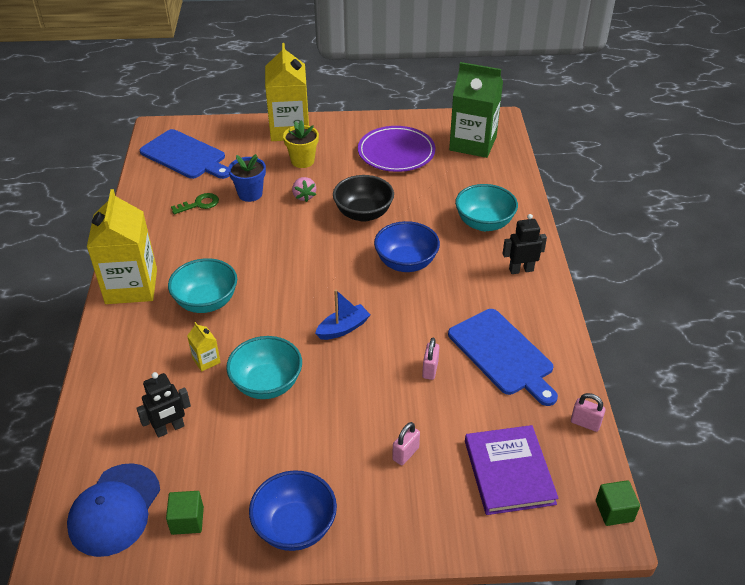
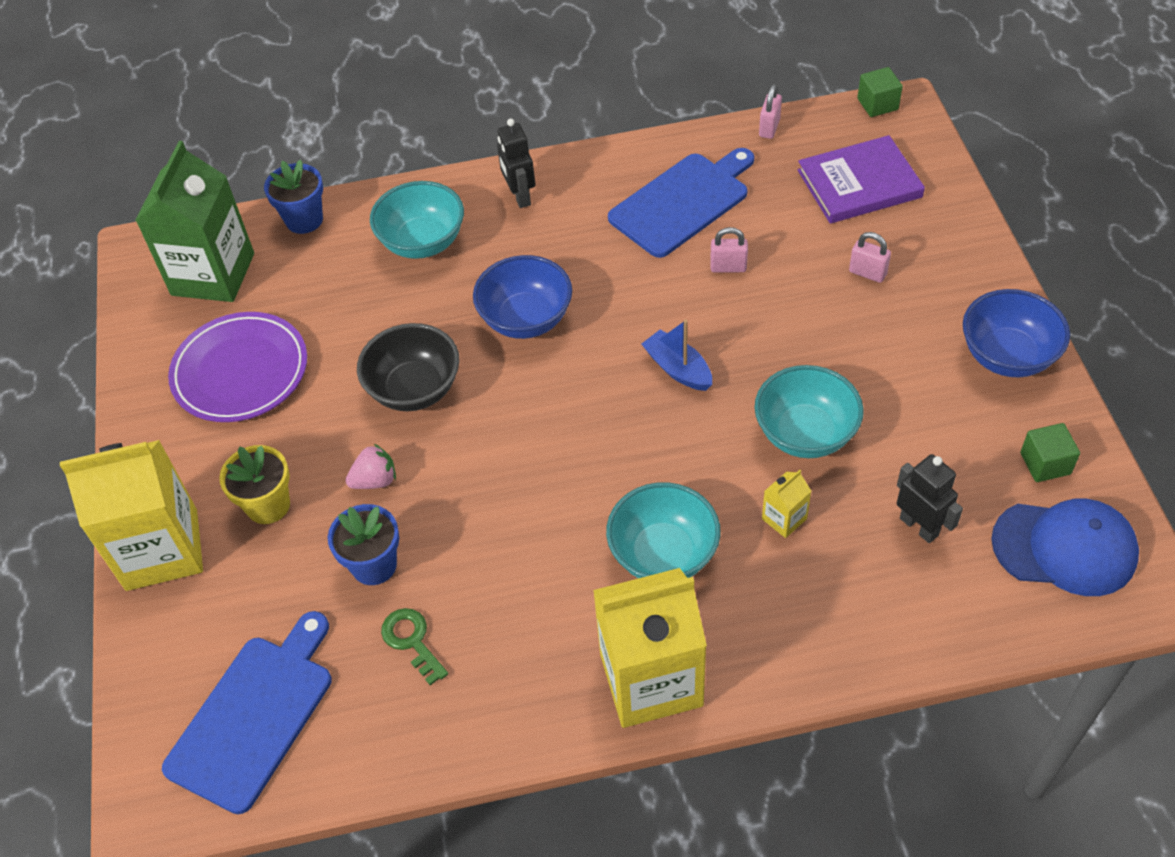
camera: 95 degrees left, 10 degrees up
(512, 176) = (304, 220): none -> blue flower pot

